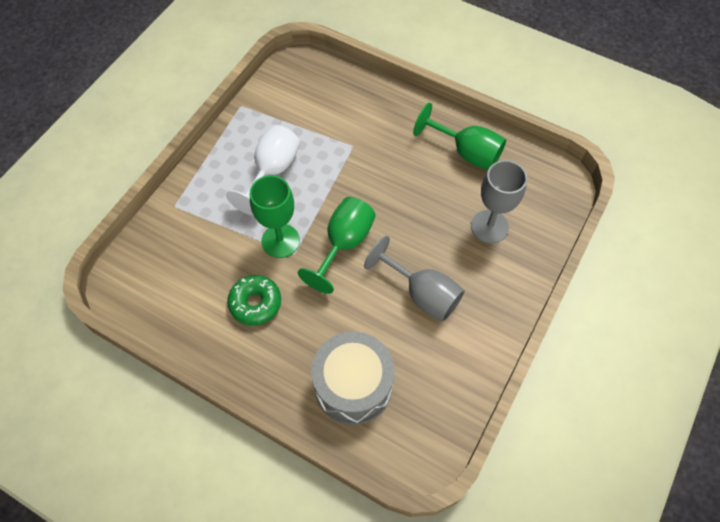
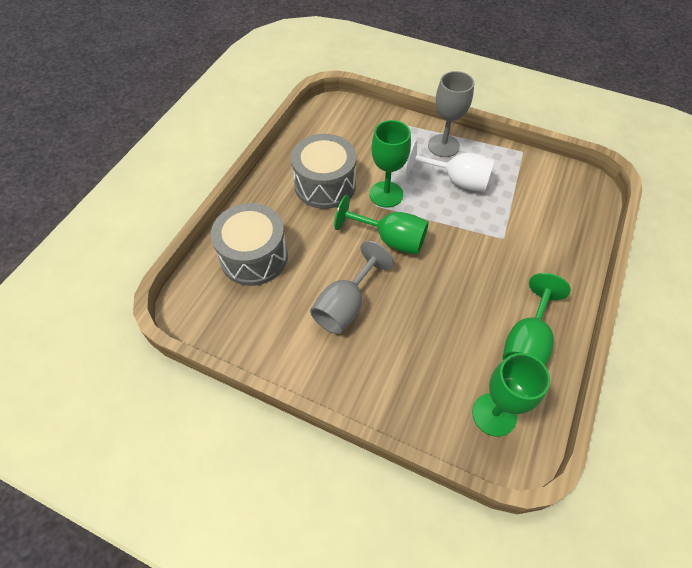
camera: 85 degrees right, 5 degrees down
(255, 303) = (325, 185): green donut -> grey drum
(489, 226) = (433, 366): grey goblet -> grey goblet (443, 146)
(532, 189) = (494, 414): none -> green goblet

